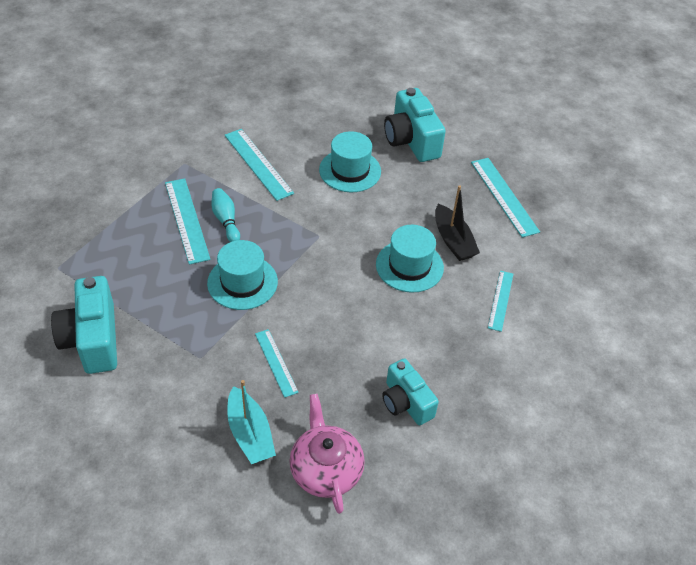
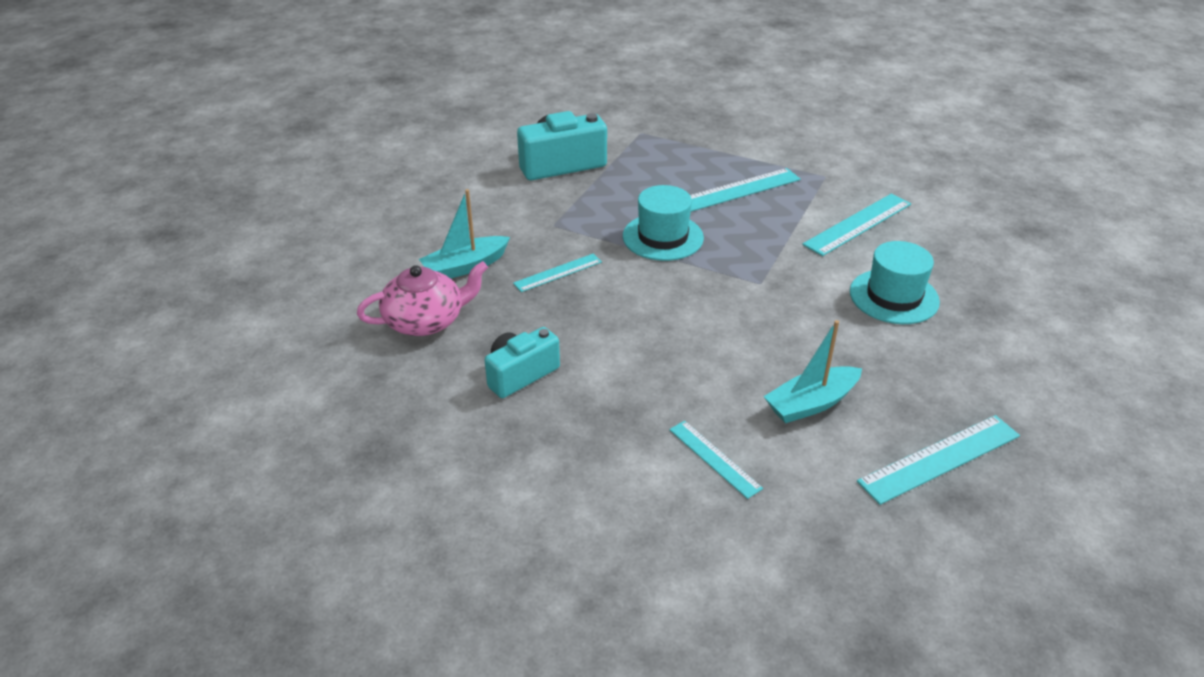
camera: 85 degrees right, 10 degrees down
(226, 220) = (750, 214): turquoise bowling pin -> none
(409, 266) = (742, 363): turquoise hat -> none
(411, 140) = (999, 349): turquoise camera -> none
(453, 240) = (811, 403): black boat -> turquoise boat
(500, 300) = (714, 458): turquoise ruler -> turquoise ruler turned 45 degrees clockwise

